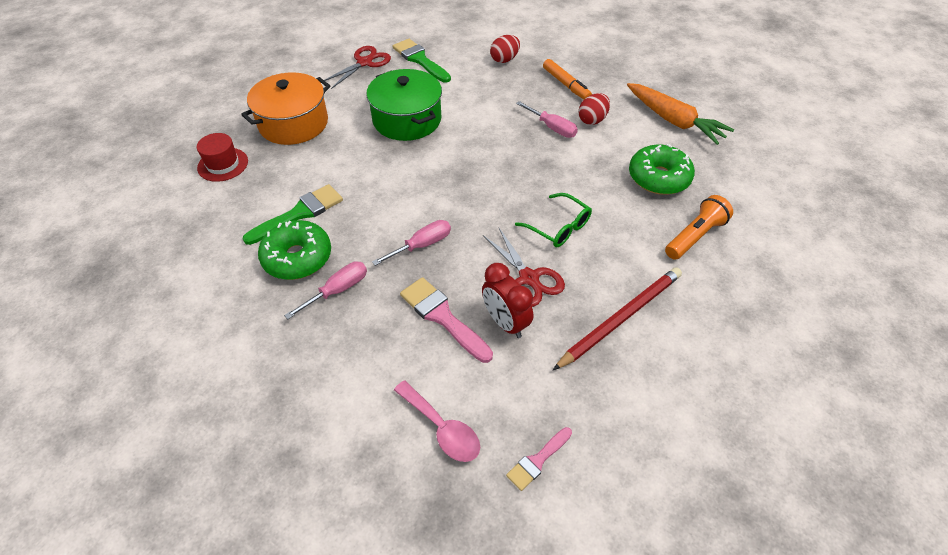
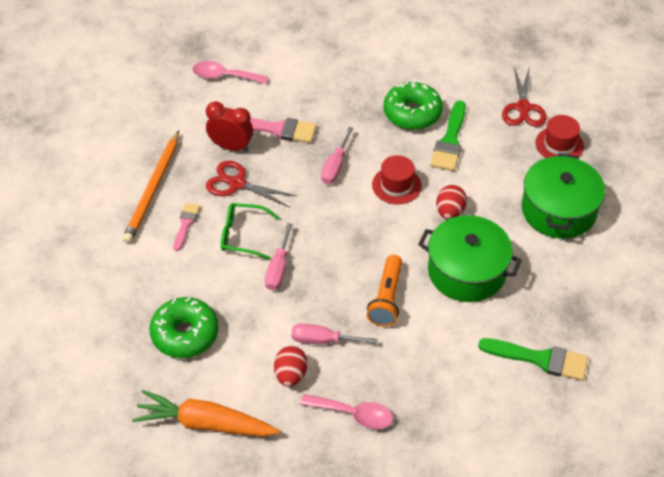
camera: 145 degrees right, 0 degrees up
(293, 123) = (558, 210): orange pot -> green pot
(338, 290) = (361, 109): pink screwdriver -> pink screwdriver (278, 268)
(364, 62) = (590, 320): red scissors -> red scissors (523, 108)
(387, 201) = (396, 185): none -> red hat
(504, 59) = (452, 416): red egg -> red egg (450, 212)
(537, 460) = (159, 89): pink brush -> pink brush (186, 224)
(566, 84) = (353, 414): orange marker -> pink spoon
(621, 318) = (153, 189): red pencil -> orange pencil
(695, 236) = (125, 287): orange flashlight -> orange flashlight (386, 298)

